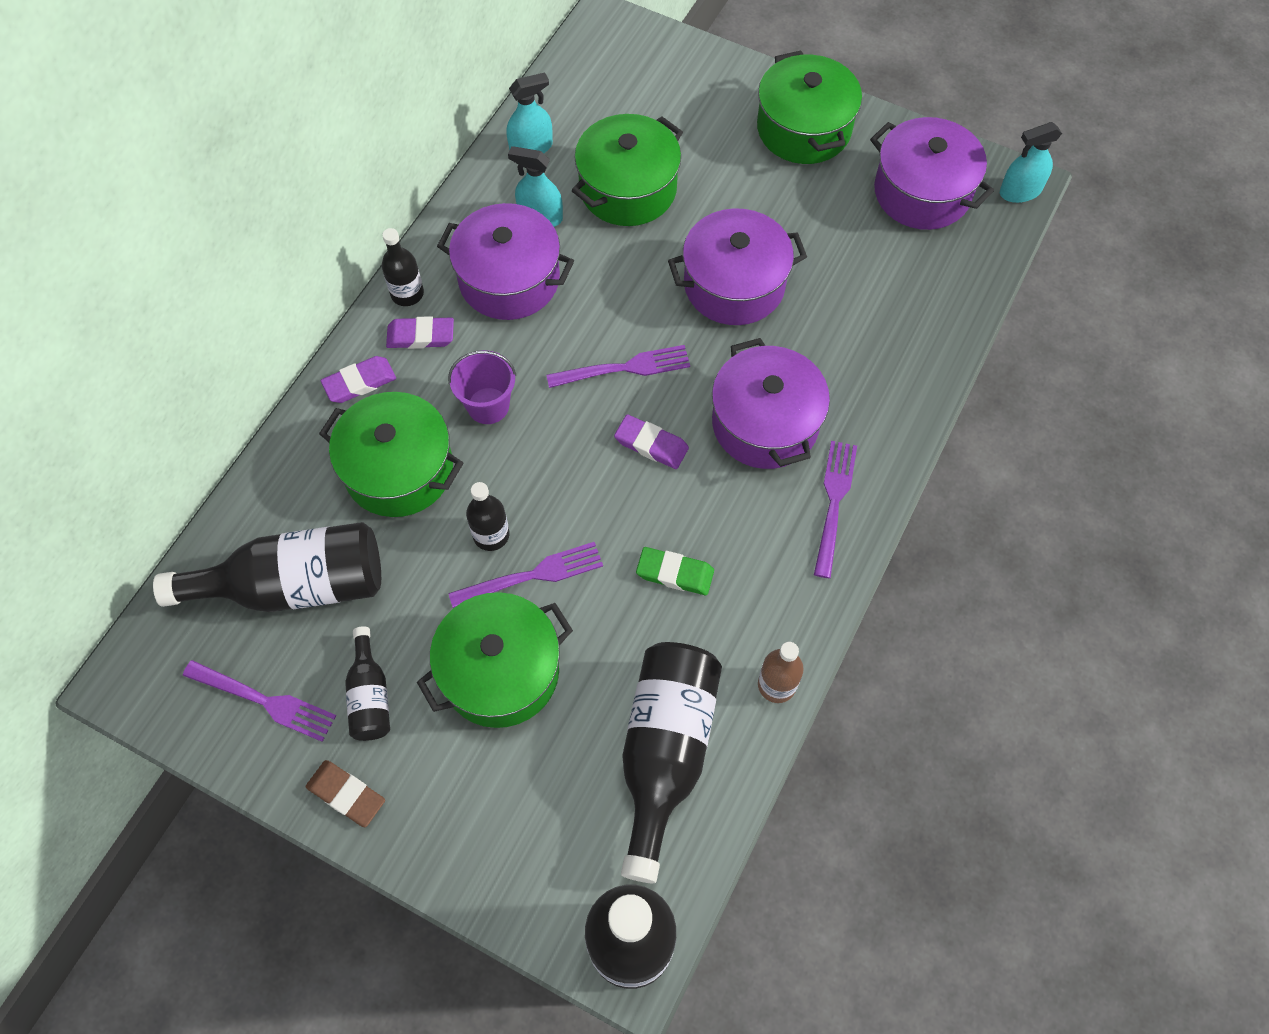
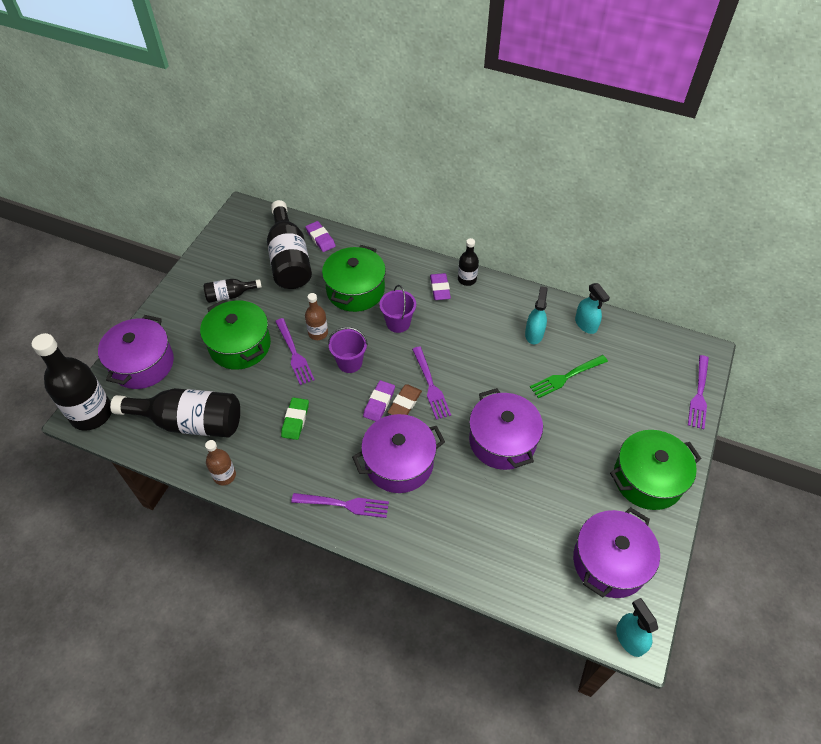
camera: 85 degrees right, 10 degrees down
(264, 701) = (230, 257): purple fork -> purple fork (699, 394)
(346, 794) = (181, 293): brown eraser -> brown eraser (404, 403)
(359, 382) = (407, 267): purple eraser -> purple eraser (320, 238)
(491, 535) = (318, 333): black bottle -> brown bottle
(509, 279) = (485, 324): purple pot -> purple pot (142, 364)
(564, 485) = (350, 362): none -> purple bucket
(628, 189) = (566, 377): green pot -> green fork

